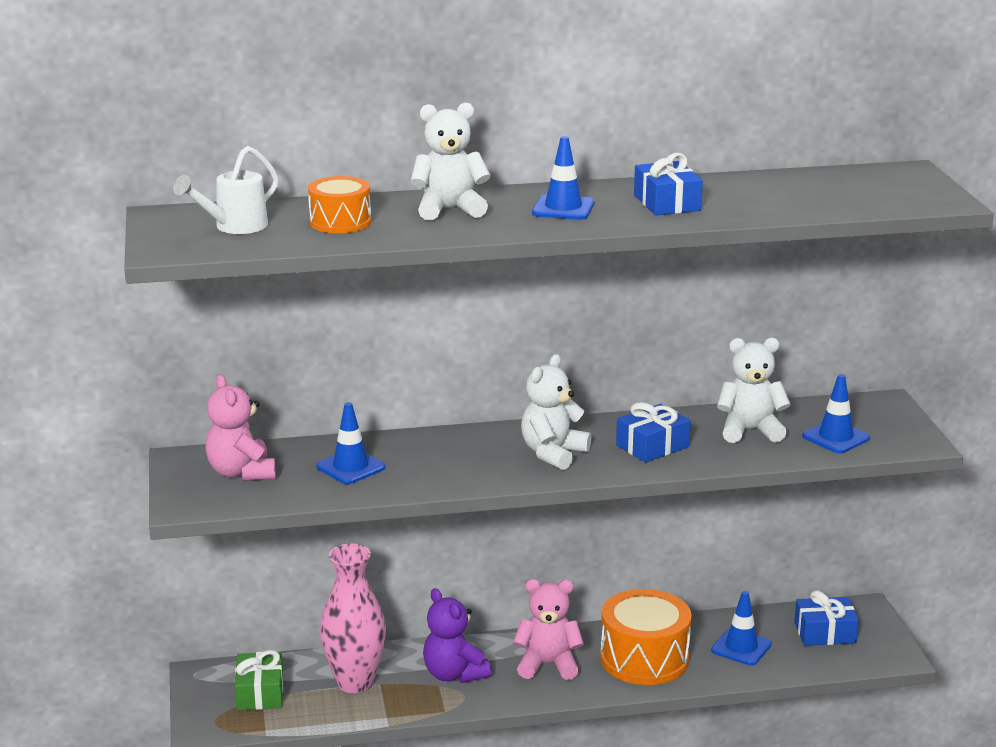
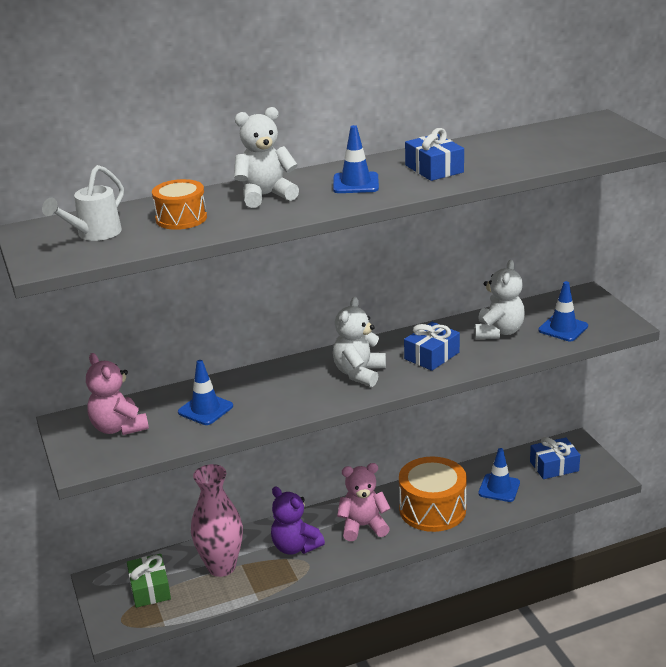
camera: 10 degrees left, 5 degrees up
(750, 431) = (498, 332): white teddy bear -> white teddy bear turned 120 degrees clockwise

